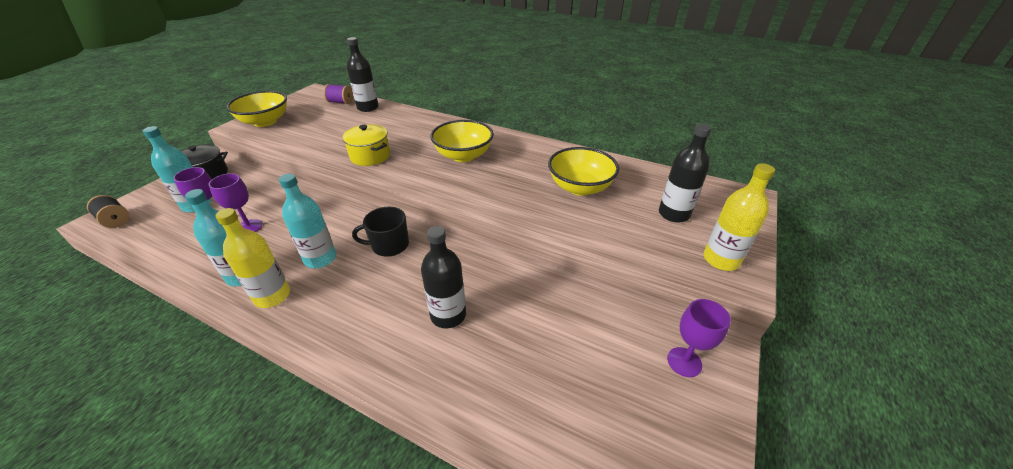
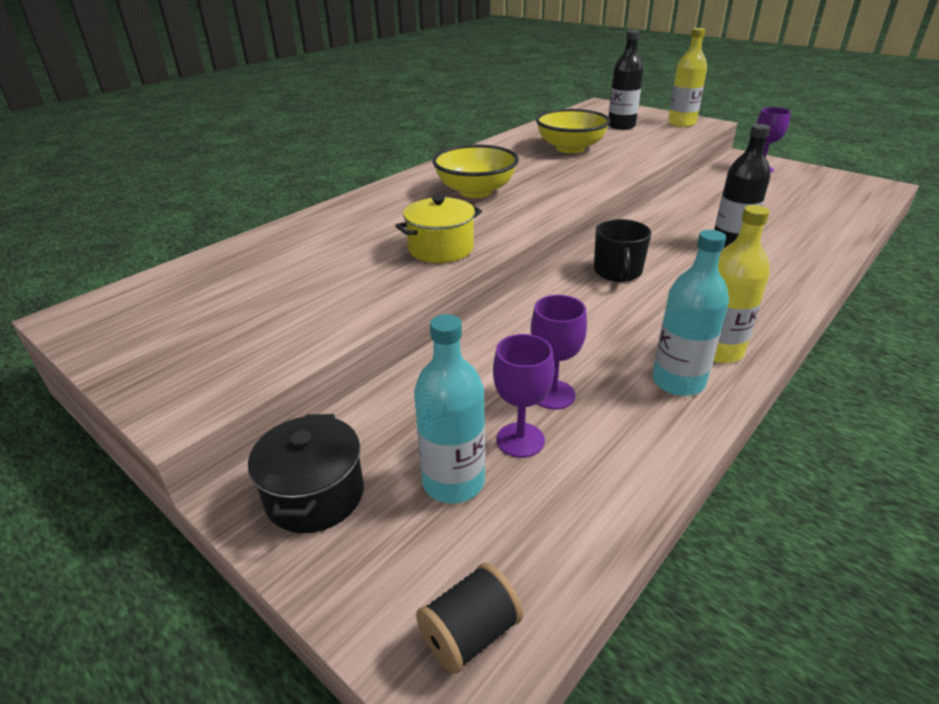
camera: 75 degrees left, 5 degrees down
(265, 122) = (195, 368): yellow bowl -> none
(320, 258) = (641, 319): turquoise bottle -> none
(340, 102) = (185, 281): purple spool -> none
(368, 108) = (246, 254): black bottle -> none

